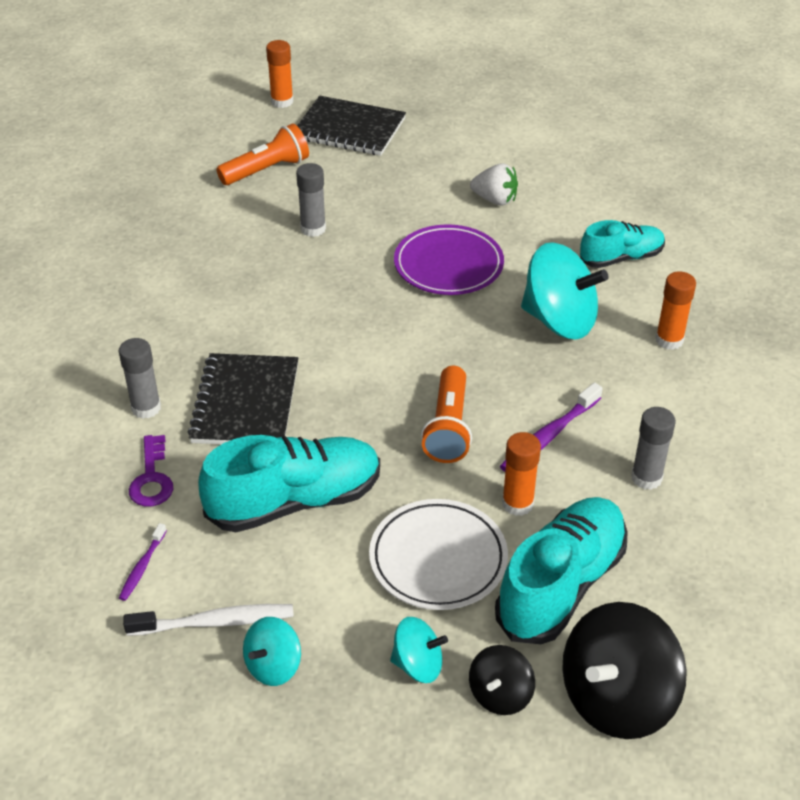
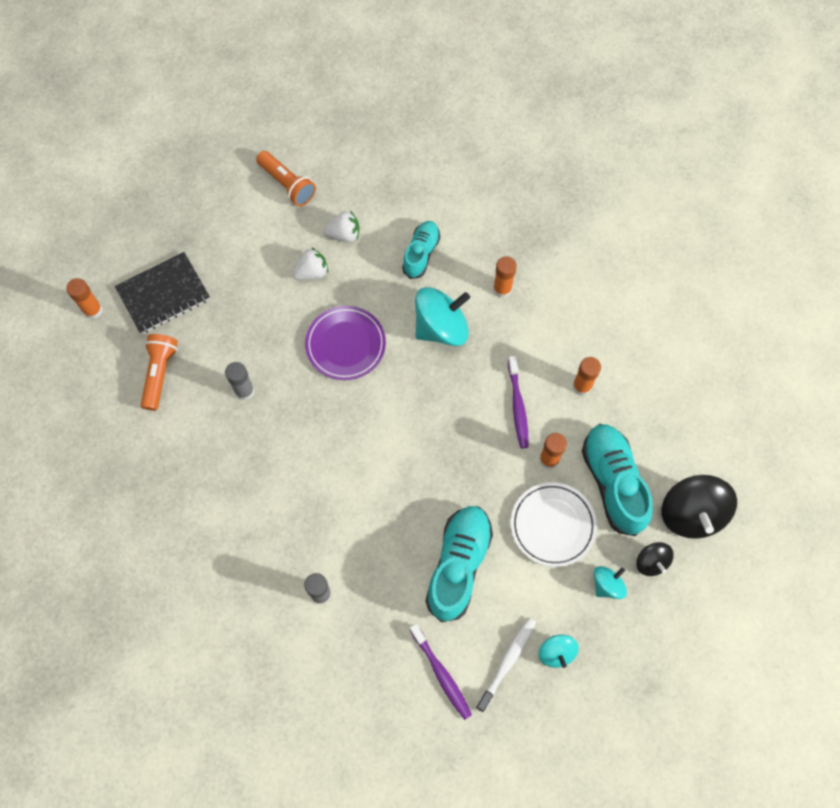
camera: 50 degrees left, 25 degrees up
(142, 567) = (441, 674): purple toothbrush -> purple toothbrush, size x1.73
(151, 478) = (380, 627): purple key -> none
(246, 403) = (363, 537): black notebook -> none
(448, 427) = (471, 449): orange flashlight -> orange flashlight (287, 184)
(565, 197) = (344, 235): none -> white strawberry
(646, 478) = (582, 386): grey glue stick -> orange glue stick

